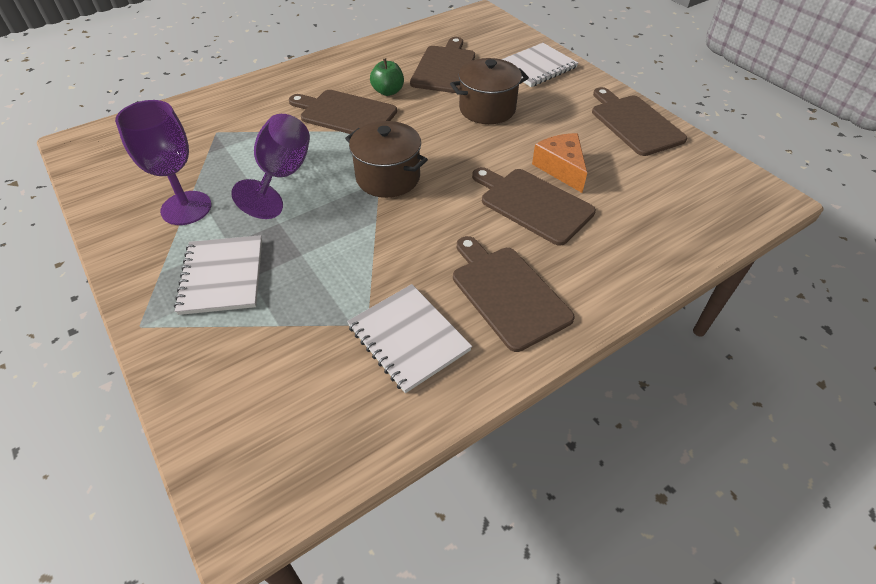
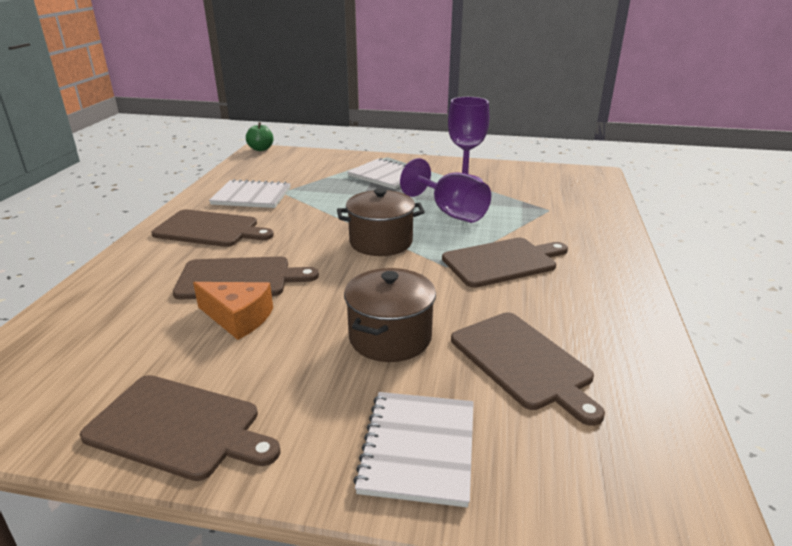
camera: 135 degrees right, 20 degrees down
(388, 91) = (514, 298): green apple -> green apple (261, 149)

